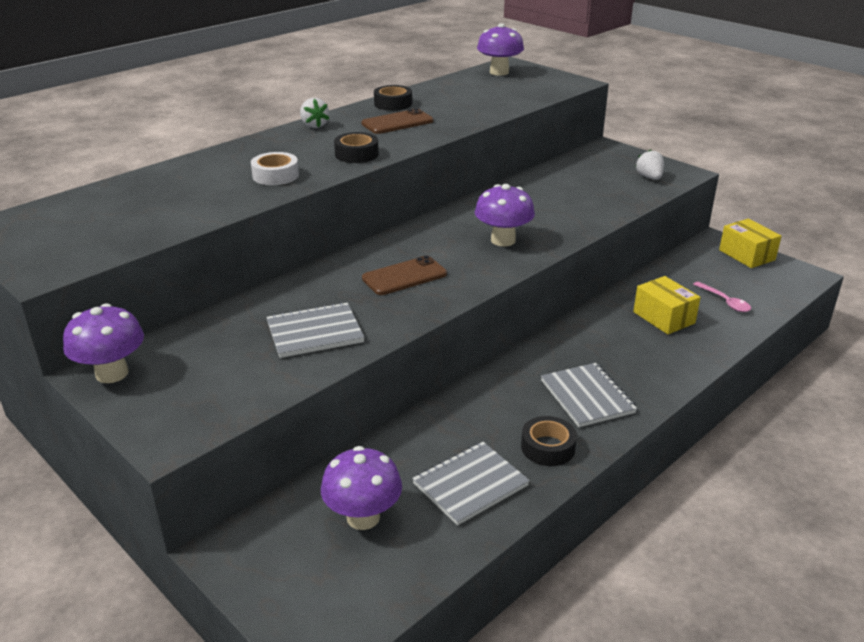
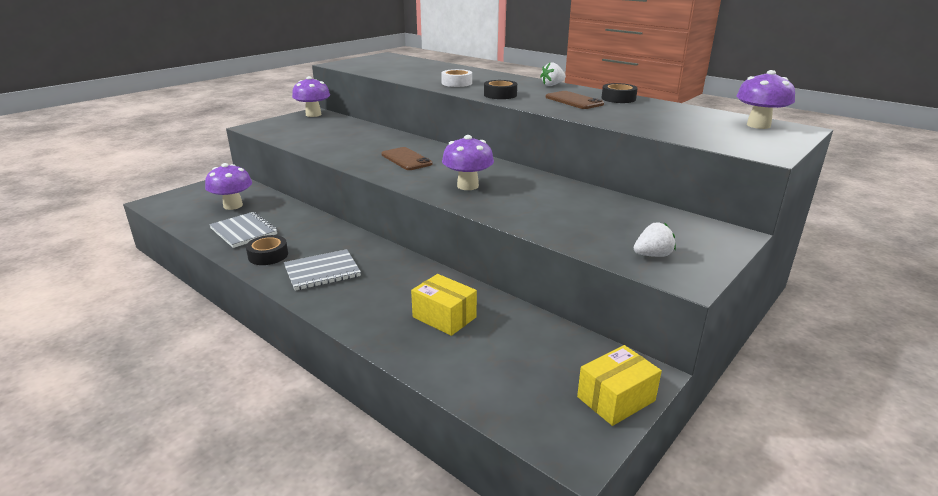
camera: 85 degrees right, 5 degrees down
(315, 332) = (339, 143): grey notebook -> none
(664, 317) = (444, 317): yellow box -> yellow box turned 75 degrees clockwise
(725, 301) = (483, 362): pink spoon -> none

